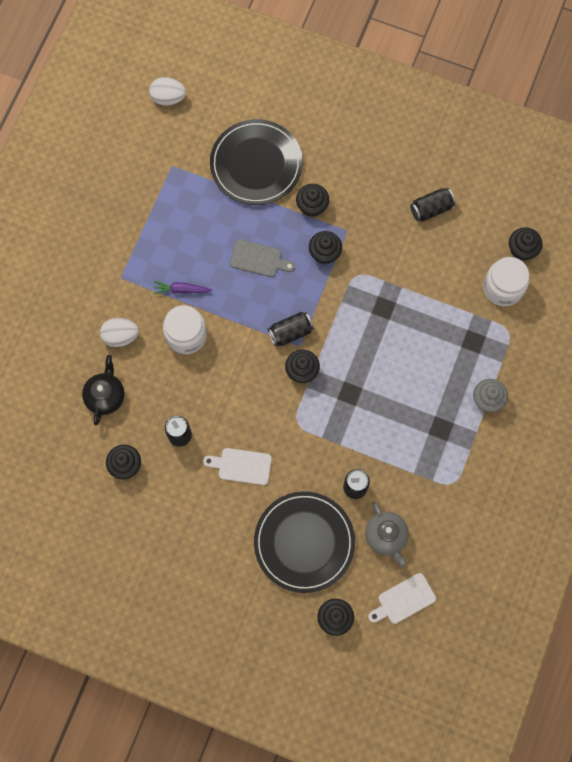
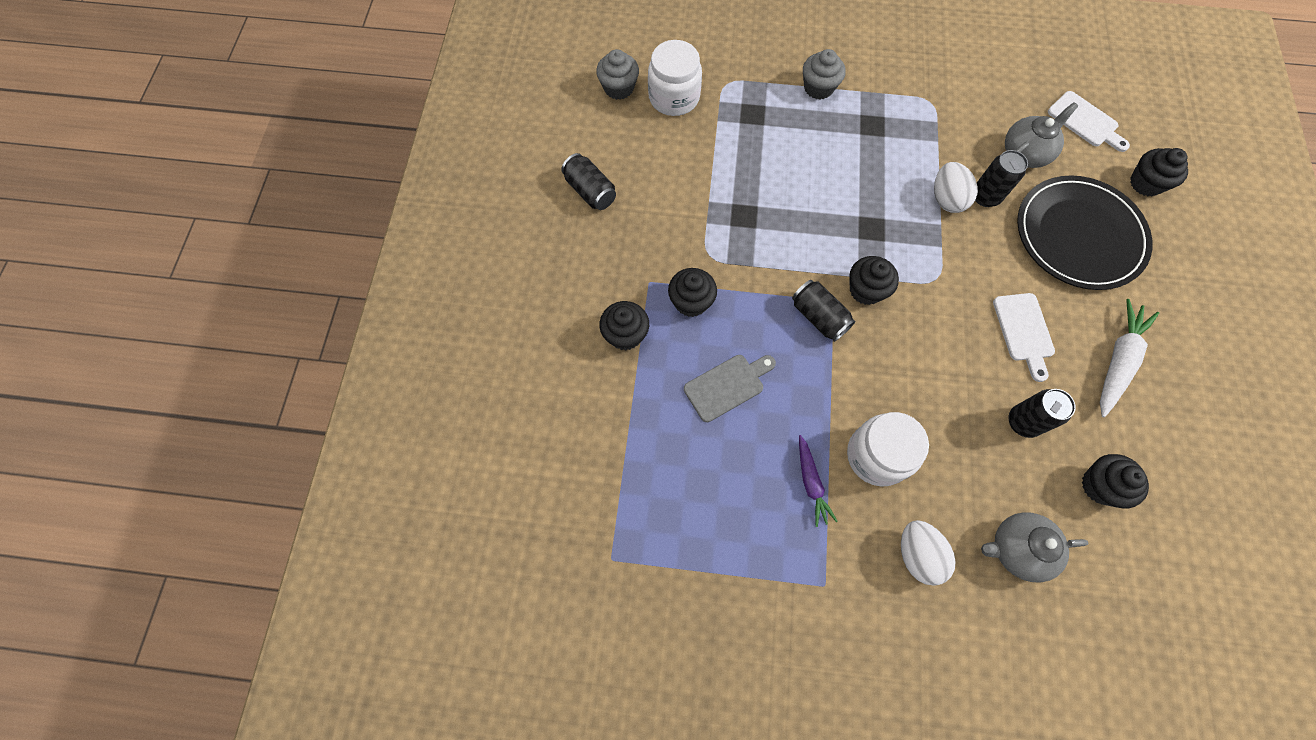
camera: 105 degrees left, 5 degrees down
(105, 396) = (1016, 548): black teapot -> grey teapot
(168, 98) = (489, 603): white egg -> white egg (946, 199)
(202, 520) = (1117, 361): none -> white carrot
(256, 164) = (578, 428): black plate -> none
(258, 259) = (727, 386): grey cutting board -> grey cutting board turned 60 degrees clockwise
(522, 250) = (619, 88): black cupcake -> grey cupcake

